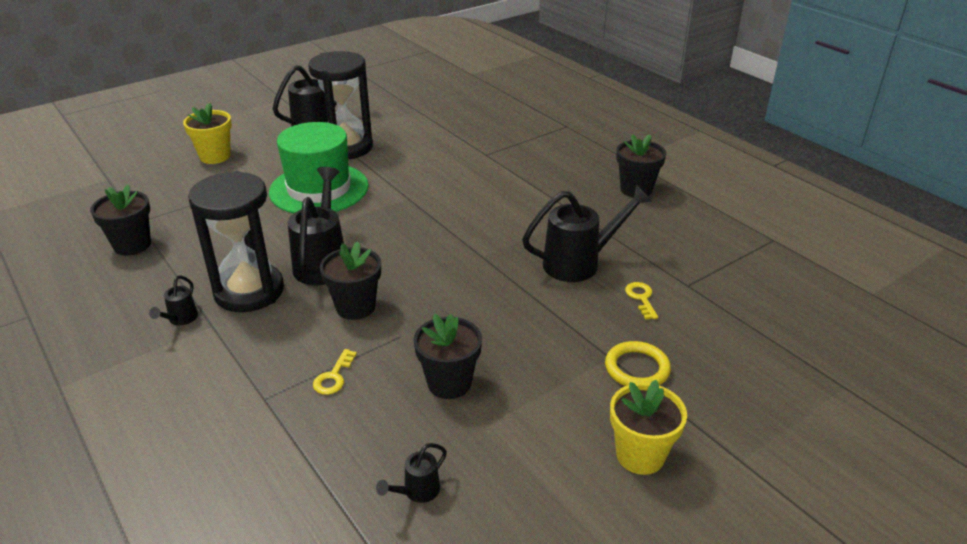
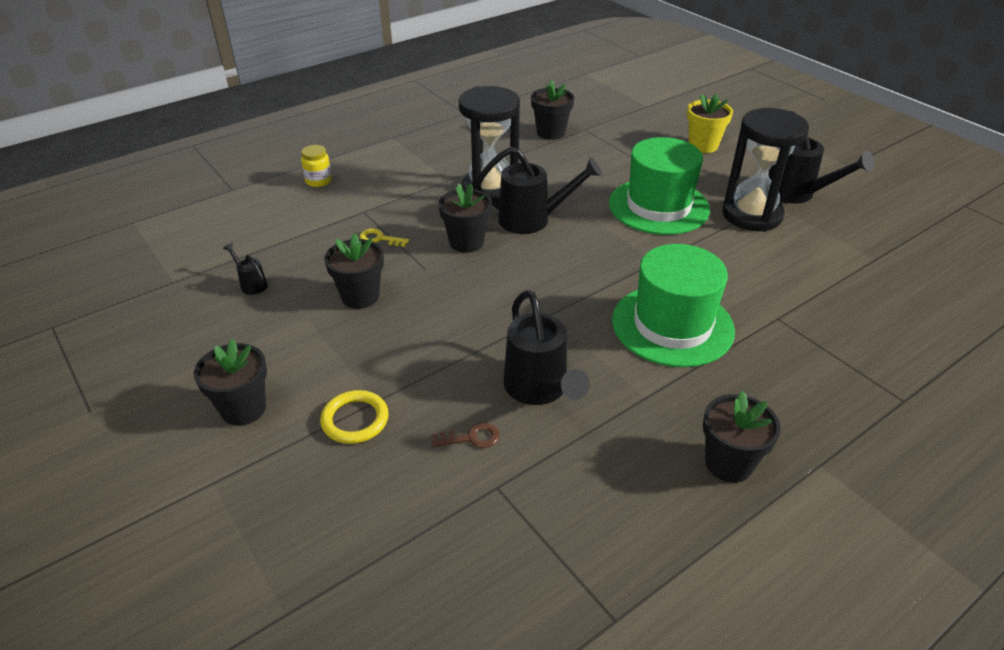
camera: 90 degrees right, 5 degrees up
(160, 457) = (318, 181): none -> yellow jar
(180, 319) = (456, 166): black watering can -> none
(495, 197) = (672, 325): none -> green hat
(640, 455) = (243, 409): yellow flower pot -> black flower pot
(641, 298) = (471, 438): yellow key -> brown key

